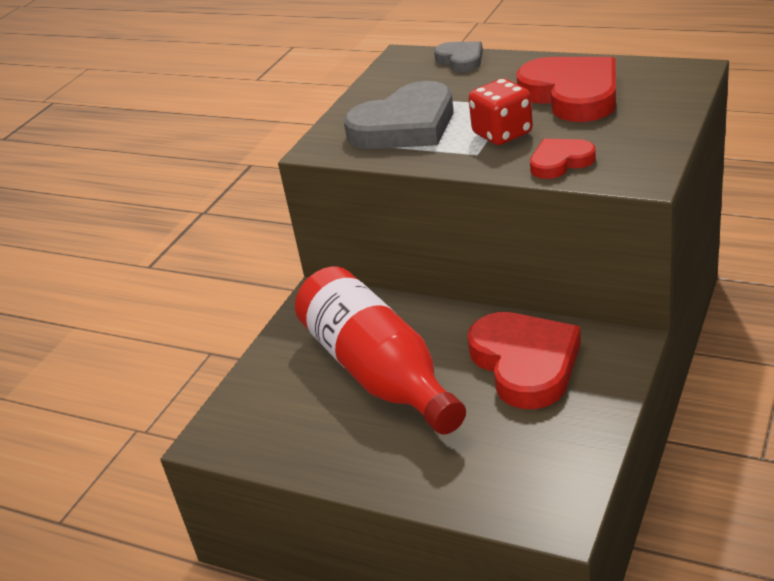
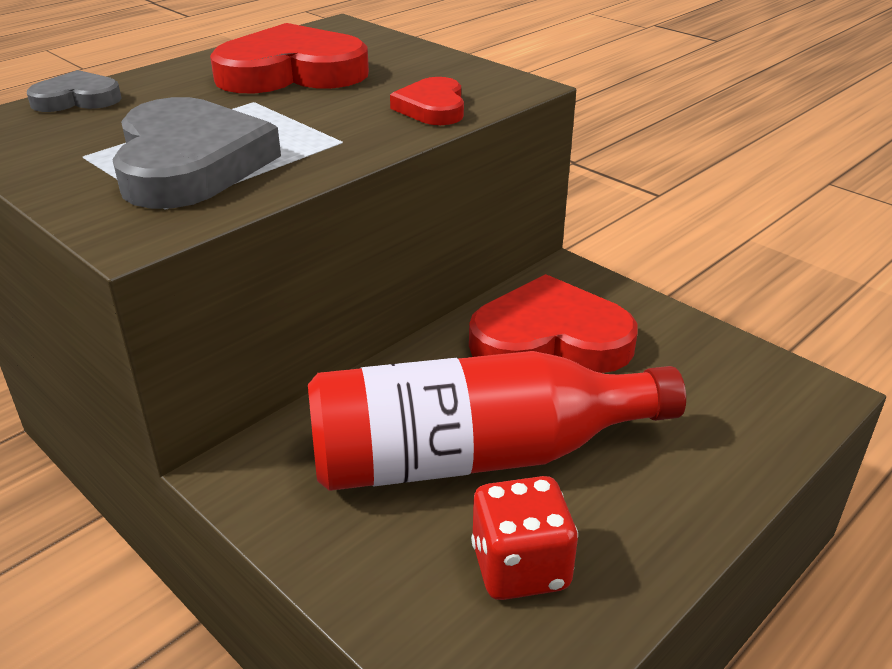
camera: 75 degrees left, 0 degrees up
(502, 134) = (318, 118): red dice -> red dice (520, 567)

